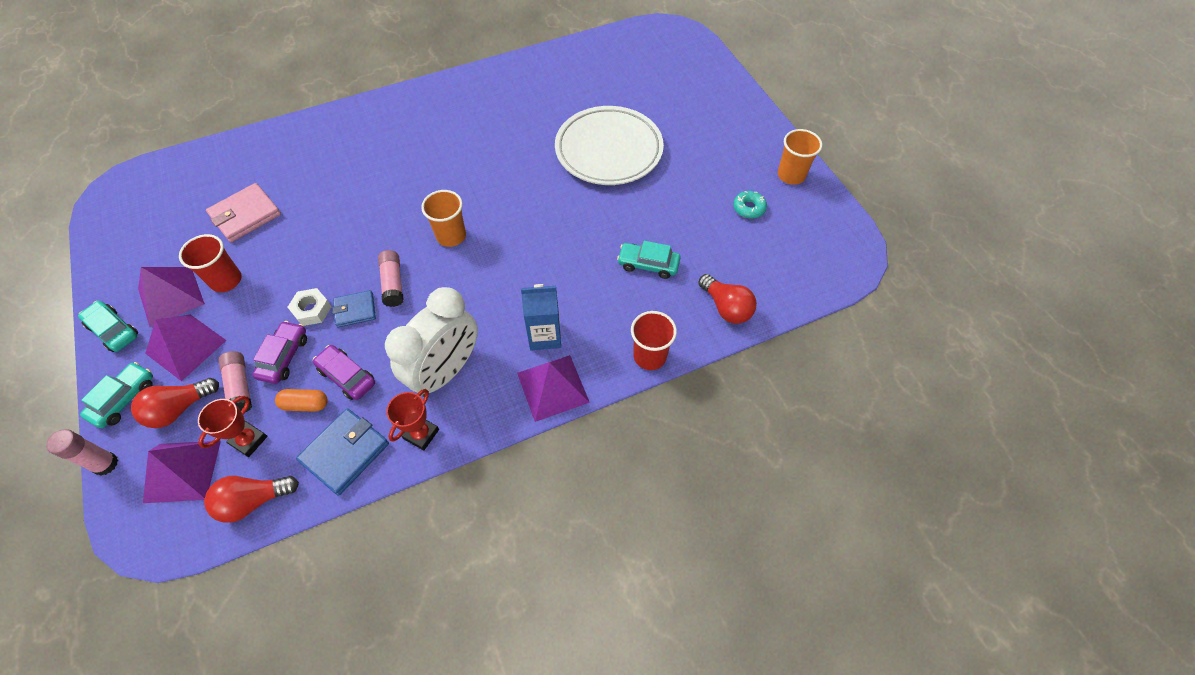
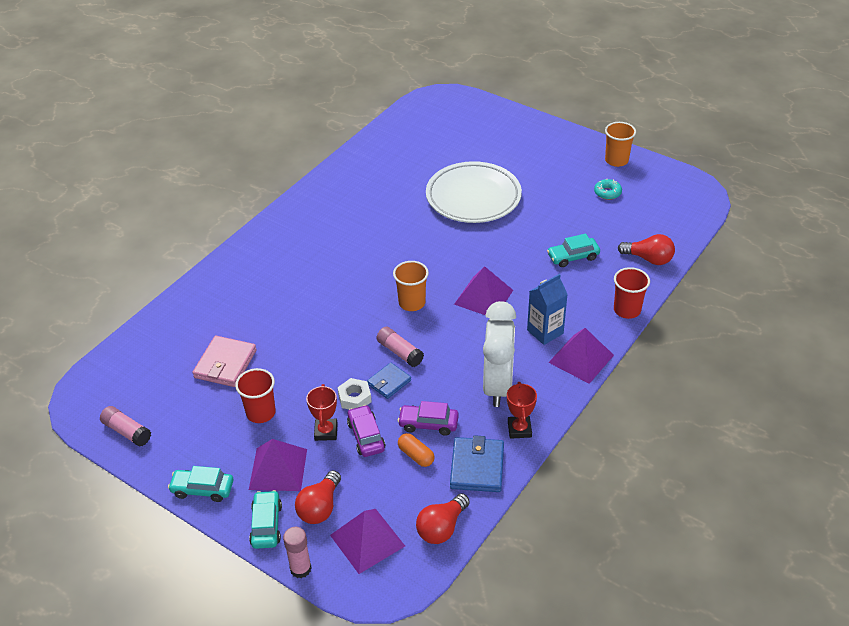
camera: 30 degrees left, 15 degrees down
(171, 296) = (225, 445): purple pyramid -> purple pyramid (483, 297)
(240, 386) = (352, 470): pink glue stick -> pink glue stick (127, 431)
(249, 440) = (397, 497): red trophy -> red trophy (326, 432)
(305, 404) = (416, 455): orange capsule -> orange capsule turned 75 degrees clockwise

